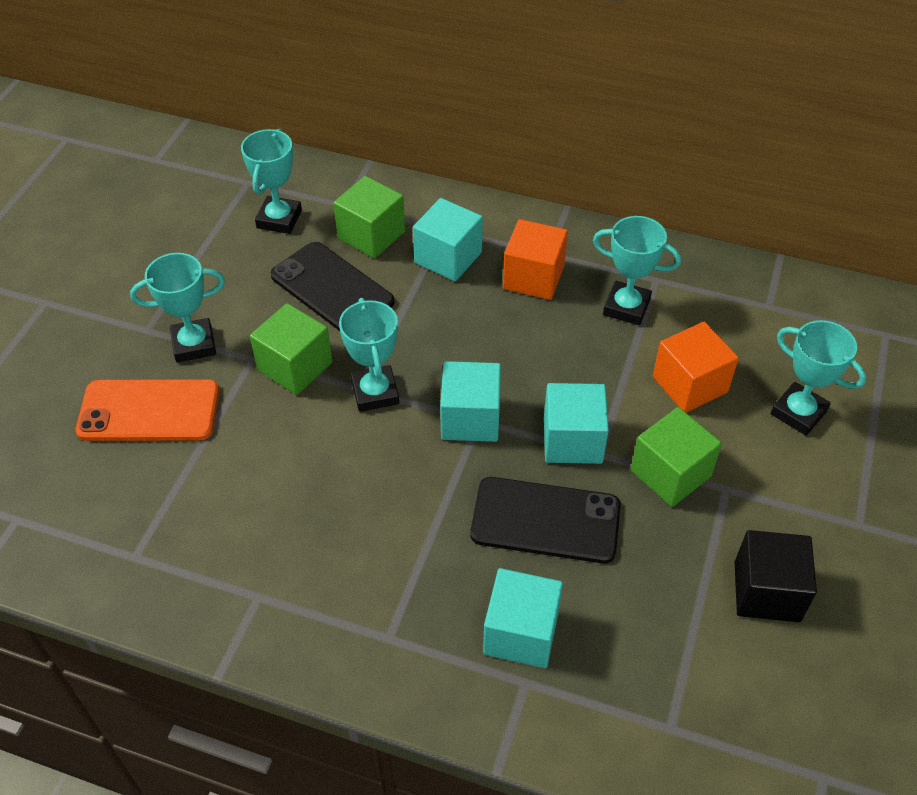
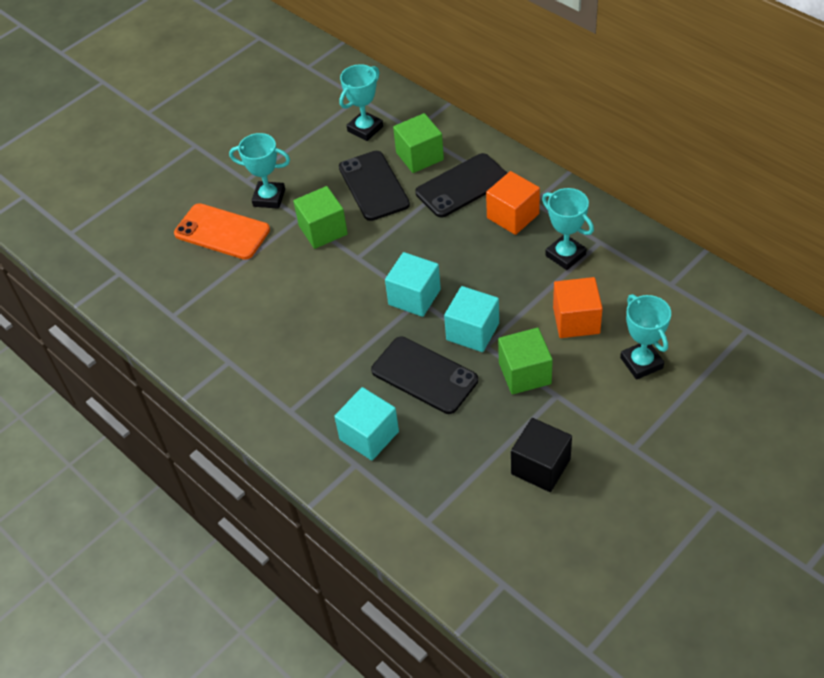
camera: 30 degrees right, 0 degrees up
(375, 392) = (363, 262): turquoise trophy -> none
(448, 257) = (462, 186): turquoise cube -> black phone

